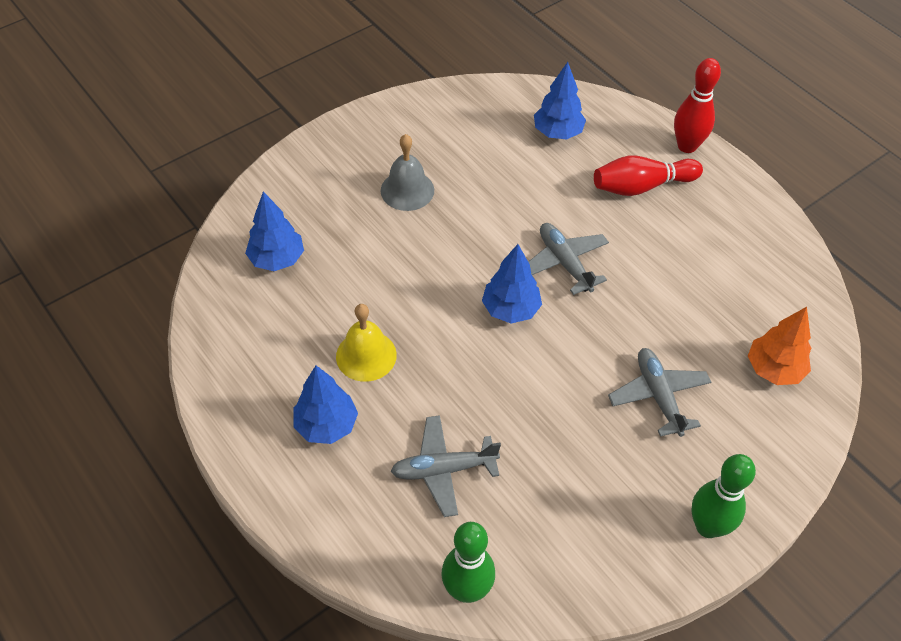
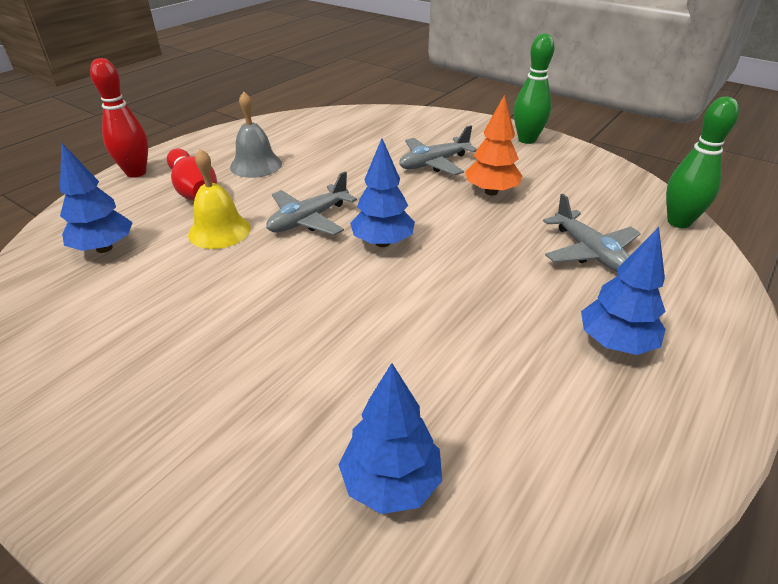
camera: 105 degrees left, 15 degrees down
(366, 355) = (502, 333): yellow bell -> yellow bell (219, 231)
(407, 190) = (212, 358): grey bell -> grey bell (256, 165)
(773, 369) = (382, 126): orange tree -> orange tree (491, 192)

